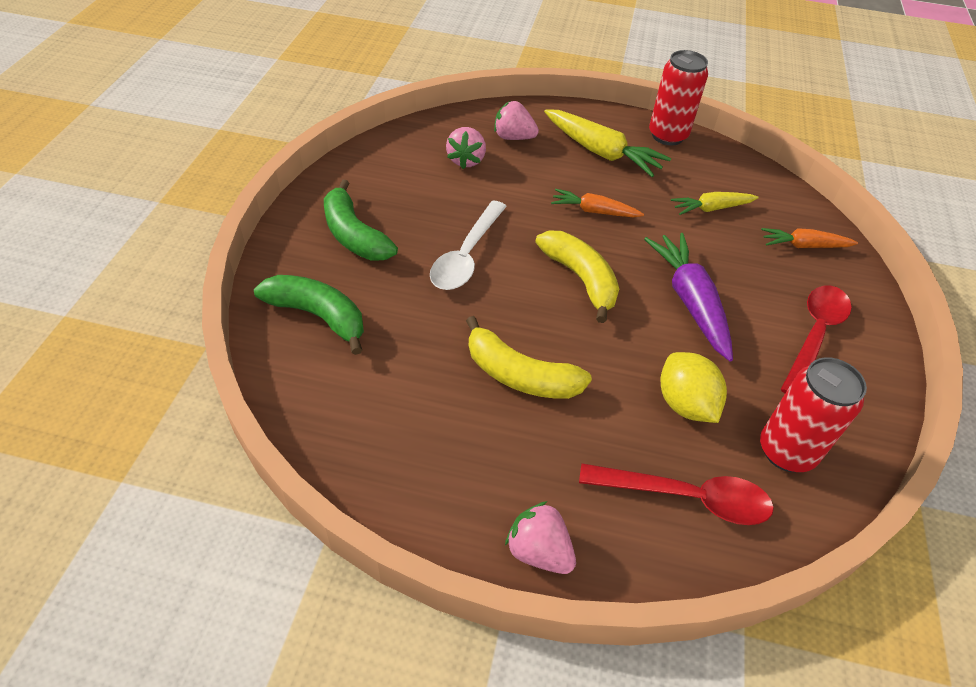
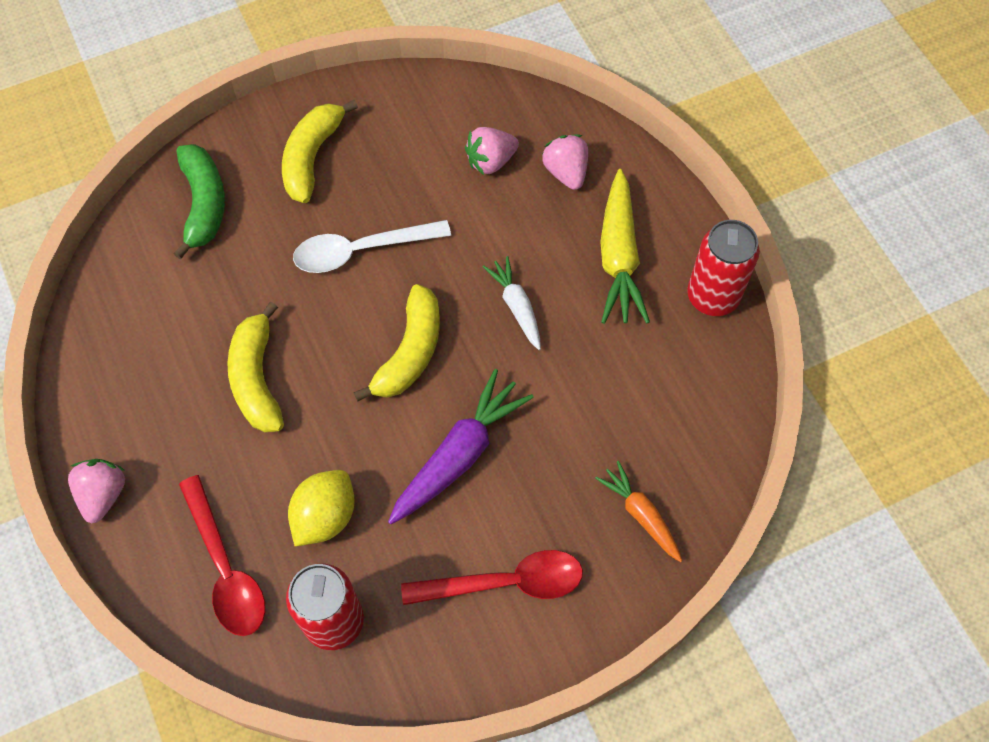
camera: 55 degrees right, 15 degrees up
(354, 235) = (312, 157): green banana -> yellow banana
(594, 211) = (516, 307): orange carrot -> white carrot
(711, 208) = (621, 402): yellow carrot -> none

